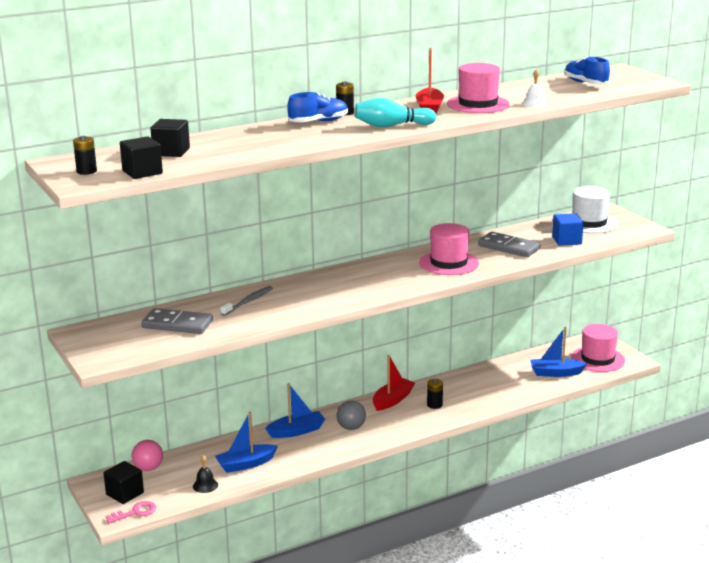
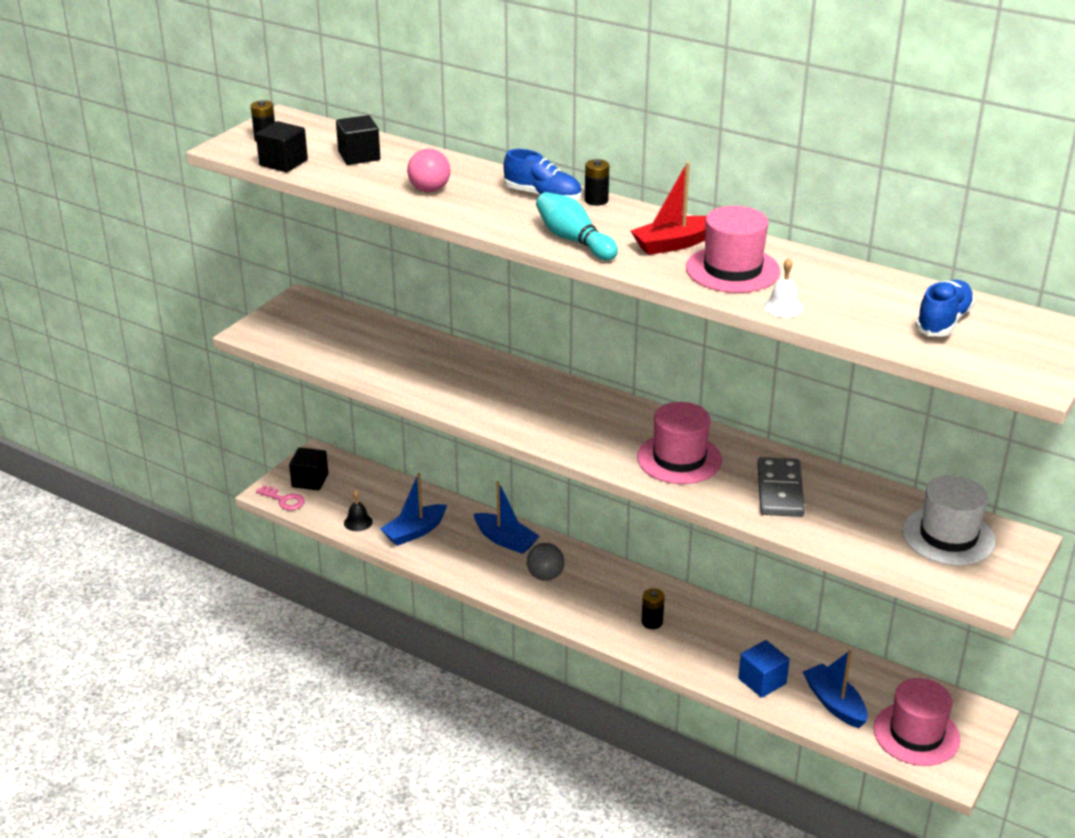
camera: 60 degrees right, 10 degrees up
(148, 468) = (362, 475): pink ball -> pink ball (429, 190)
(177, 324) = (359, 343): grey domino -> none
(245, 464) = (414, 532): blue boat -> blue boat turned 75 degrees counterclockwise
(248, 302) = (446, 363): grey toothbrush -> none
(392, 400) = (633, 585): red boat -> none
(566, 240) = (858, 532): blue cube -> blue cube (762, 681)

